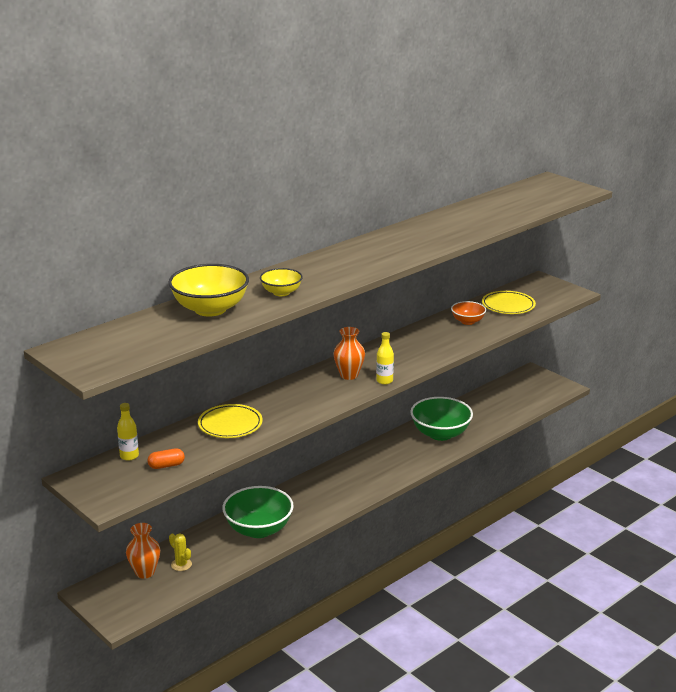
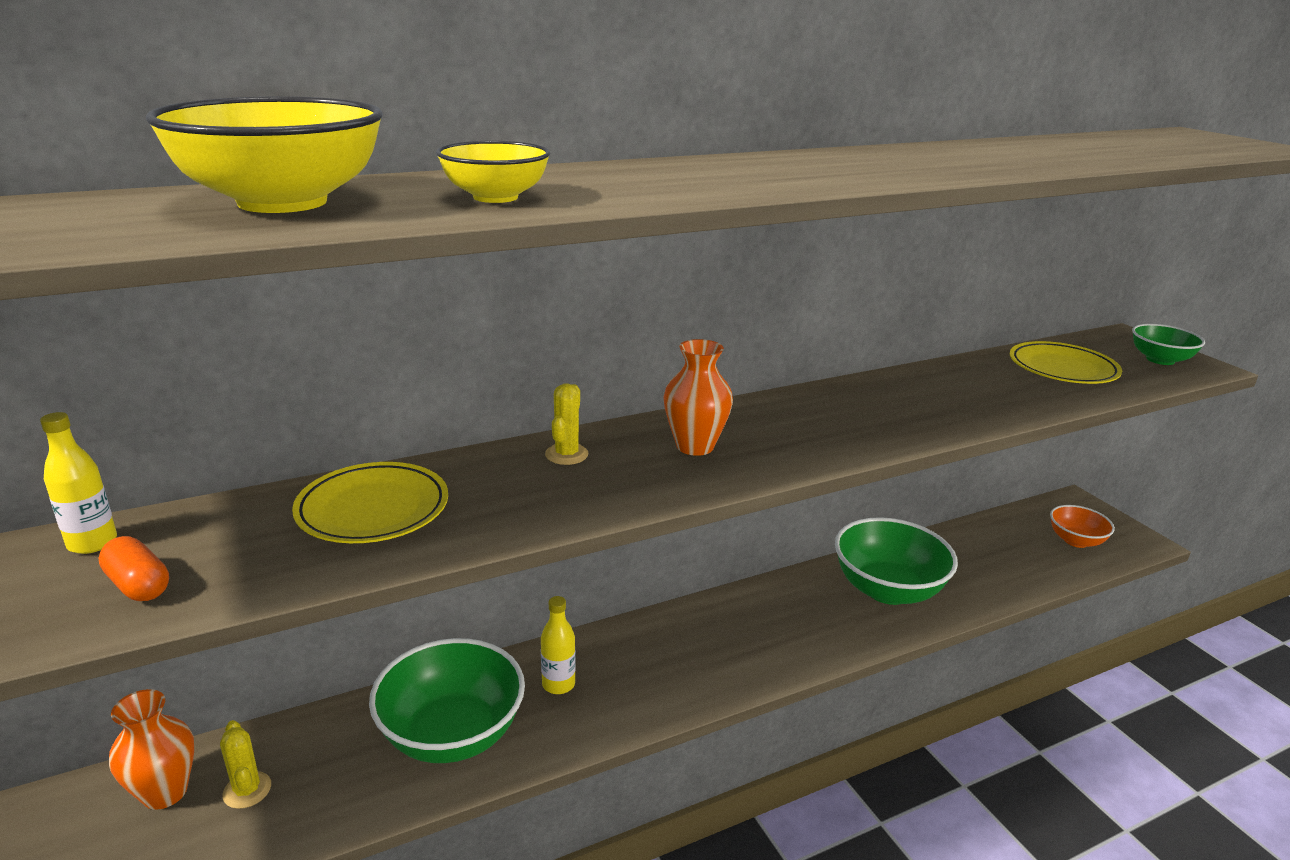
camera: 15 degrees right, 0 degrees up
(166, 465) = (138, 585): orange capsule -> orange capsule turned 45 degrees clockwise
(294, 388) = (566, 454): none -> yellow cactus
(384, 381) = (765, 470): yellow bottle -> yellow bottle (558, 684)
(467, 321) = (976, 384): orange bowl -> orange bowl (1075, 541)
(555, 292) = (1160, 360): none -> green bowl

